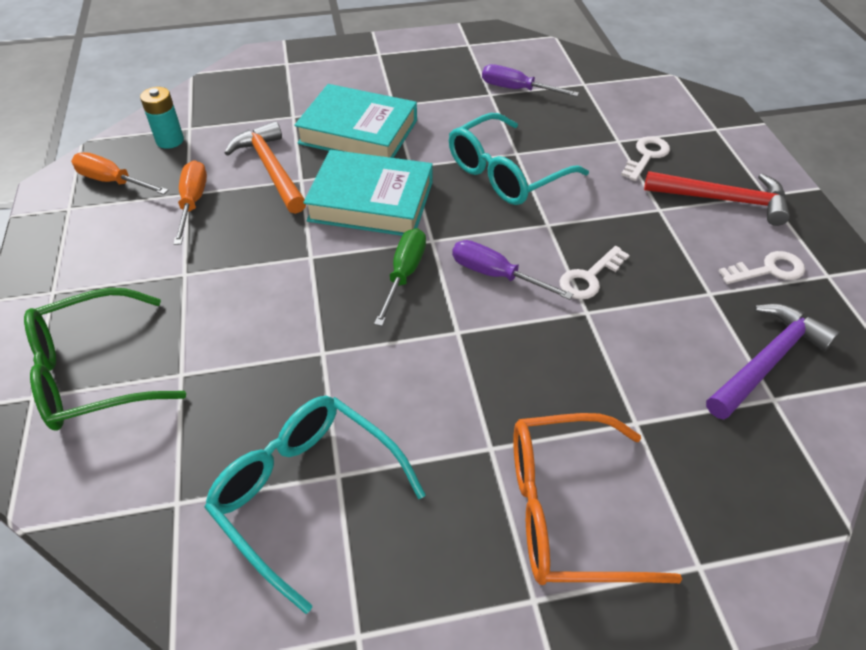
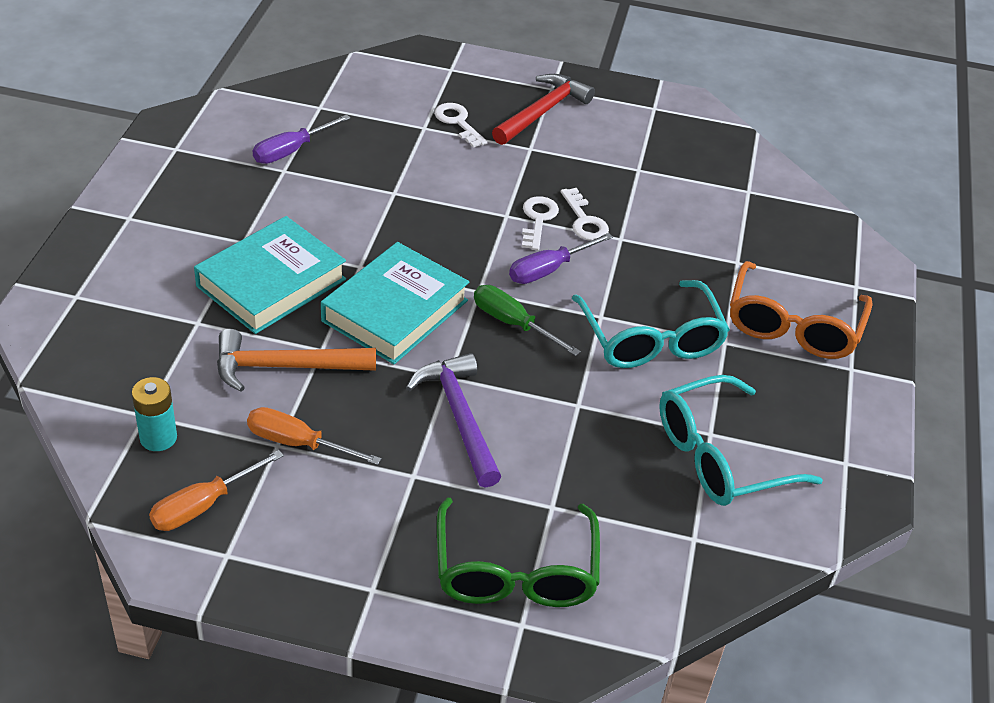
camera: 70 degrees left, 5 degrees down
(505, 174) = (419, 211): turquoise glasses -> turquoise glasses (651, 340)
(767, 361) = (716, 177): purple hammer -> purple hammer (460, 417)
(768, 270) = (632, 131): white key -> white key (538, 220)

